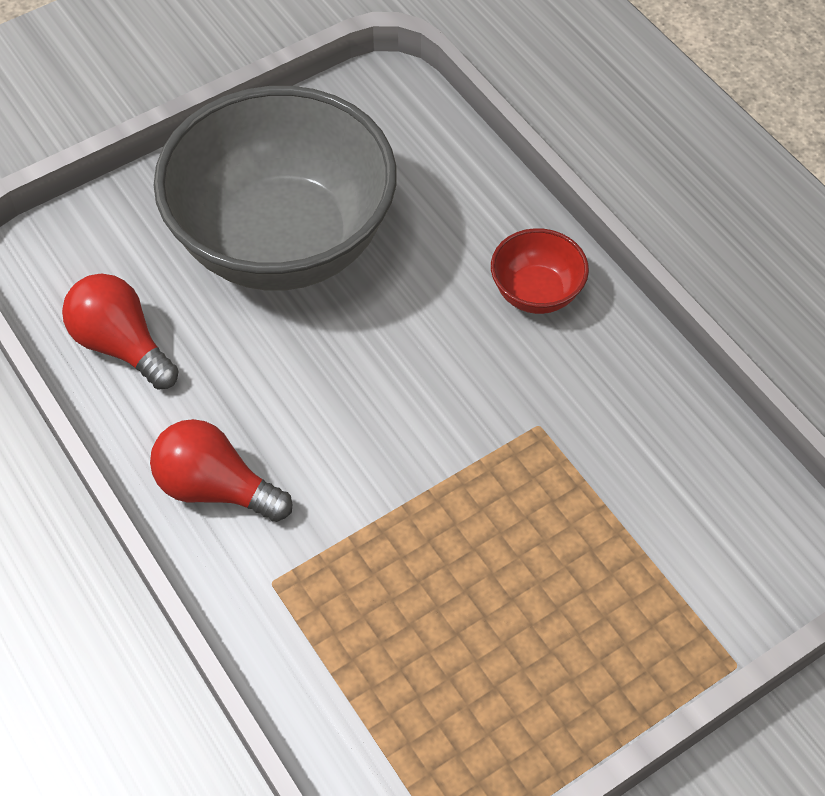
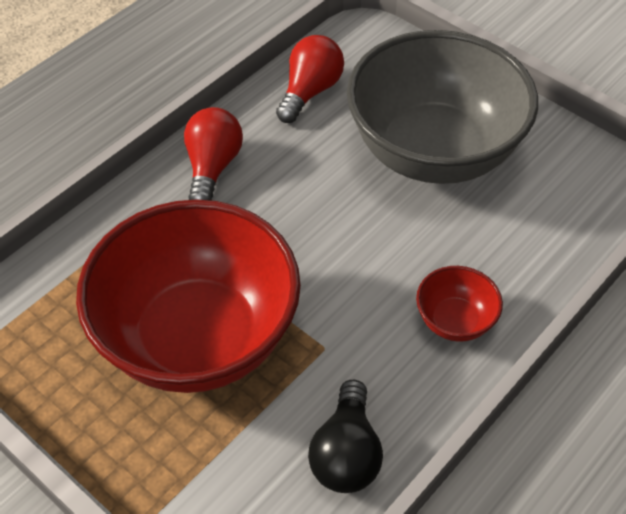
camera: 75 degrees right, 5 degrees down
(491, 554) = (198, 338): none -> red bowl
(679, 436) = (346, 454): none -> black light bulb

